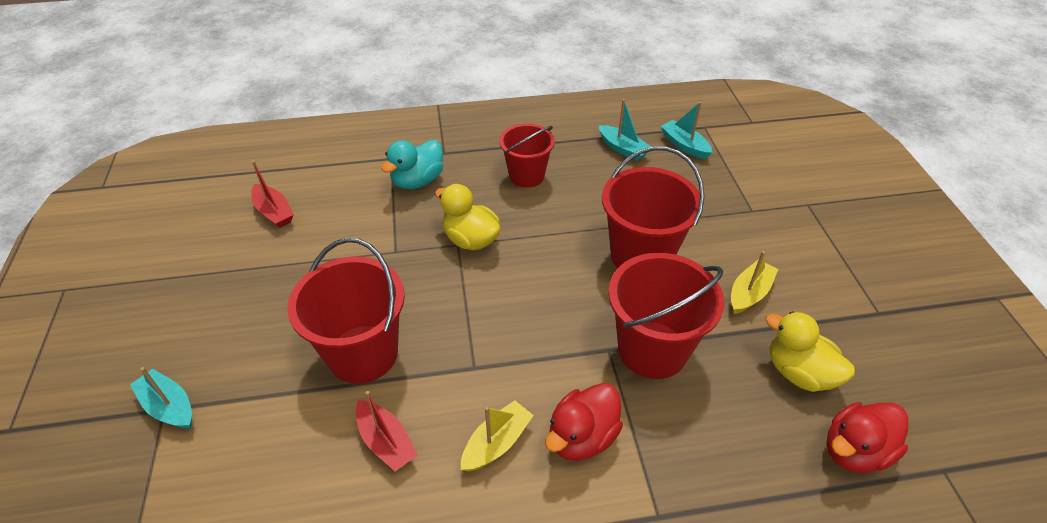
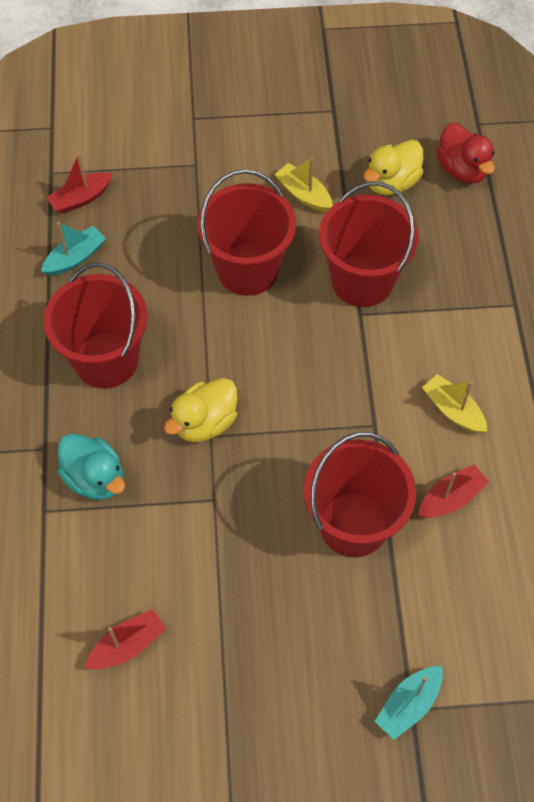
camera: 85 degrees left, 15 degrees up
(526, 176) = (106, 360): red bucket -> red bucket, size x1.55
(582, 437) = (448, 346): red duck -> none
(684, 145) = (81, 198): turquoise boat -> red boat

